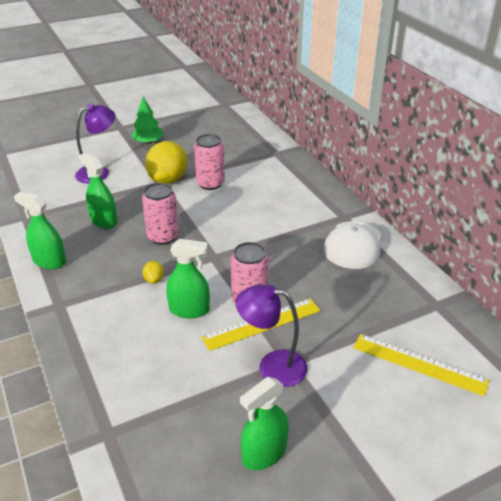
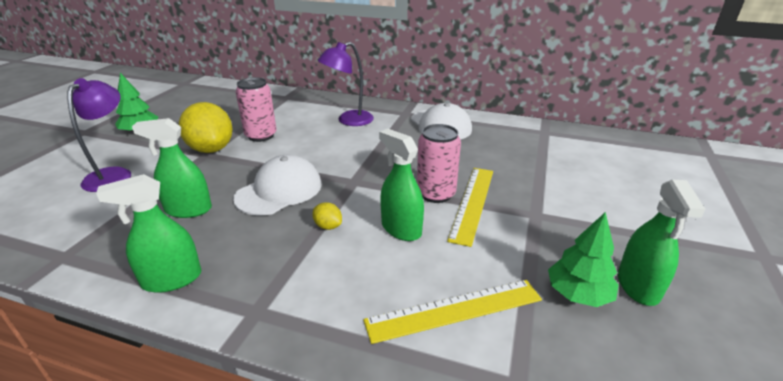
camera: 45 degrees left, 5 degrees down
(163, 237) = (279, 191): pink can -> white cap
(189, 310) = (401, 229): green spray bottle -> green spray bottle turned 90 degrees counterclockwise
(218, 425) = (578, 294): none -> green tree
(272, 366) = (531, 225): purple lamp -> purple lamp (349, 120)
(419, 364) = (596, 166): yellow ruler -> yellow ruler (454, 310)

